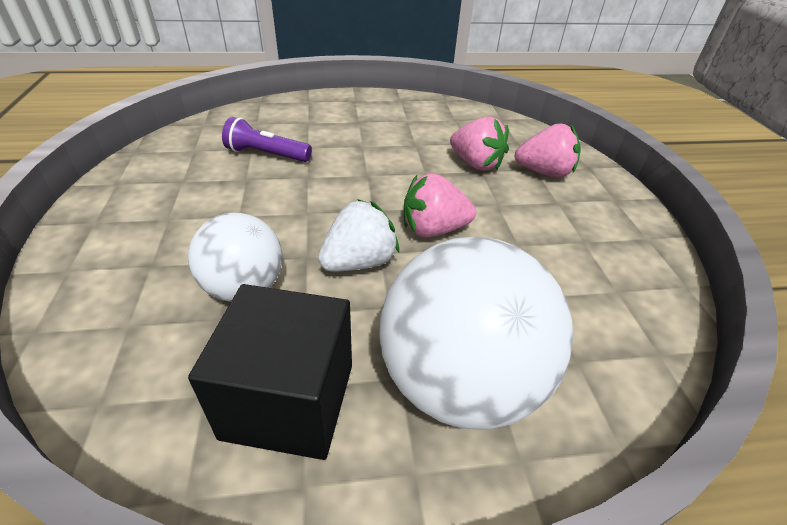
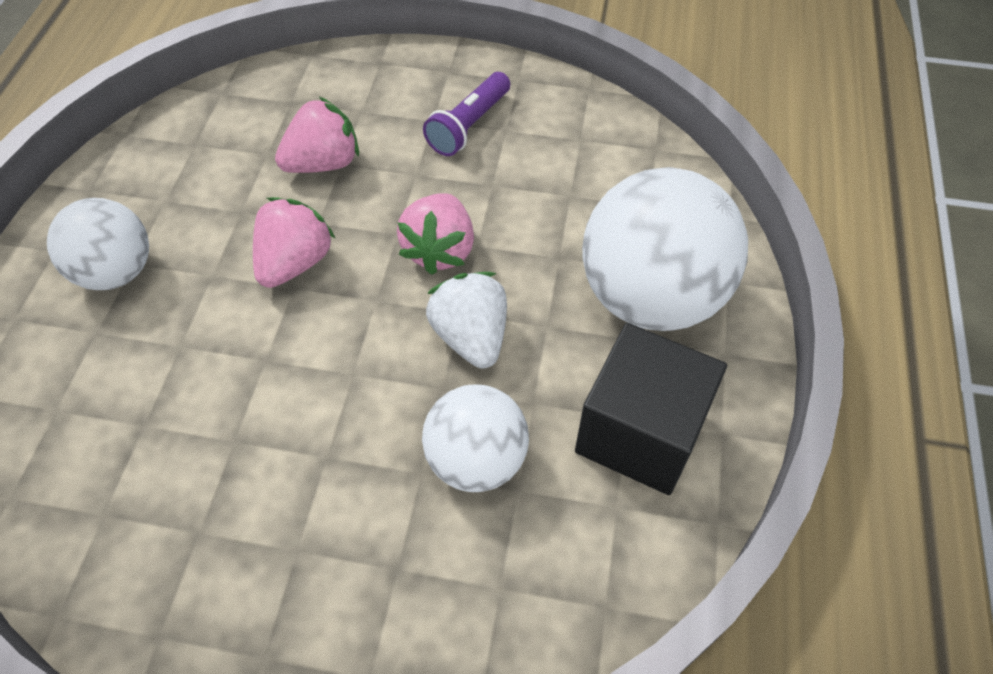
camera: 70 degrees left, 15 degrees up
(266, 154) = (175, 405): purple flashlight -> purple flashlight (469, 126)
(350, 118) = (117, 271): none -> white ball
(544, 172) = (373, 106): pink strawberry -> pink strawberry (295, 262)

